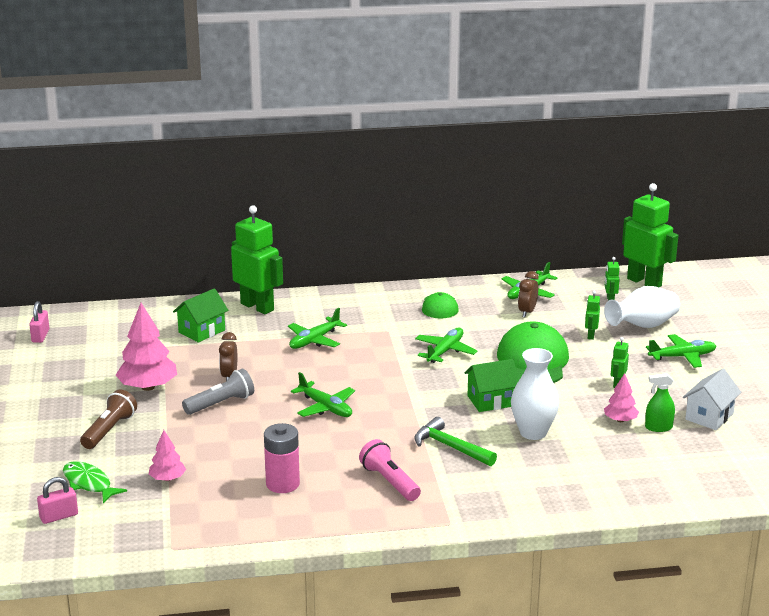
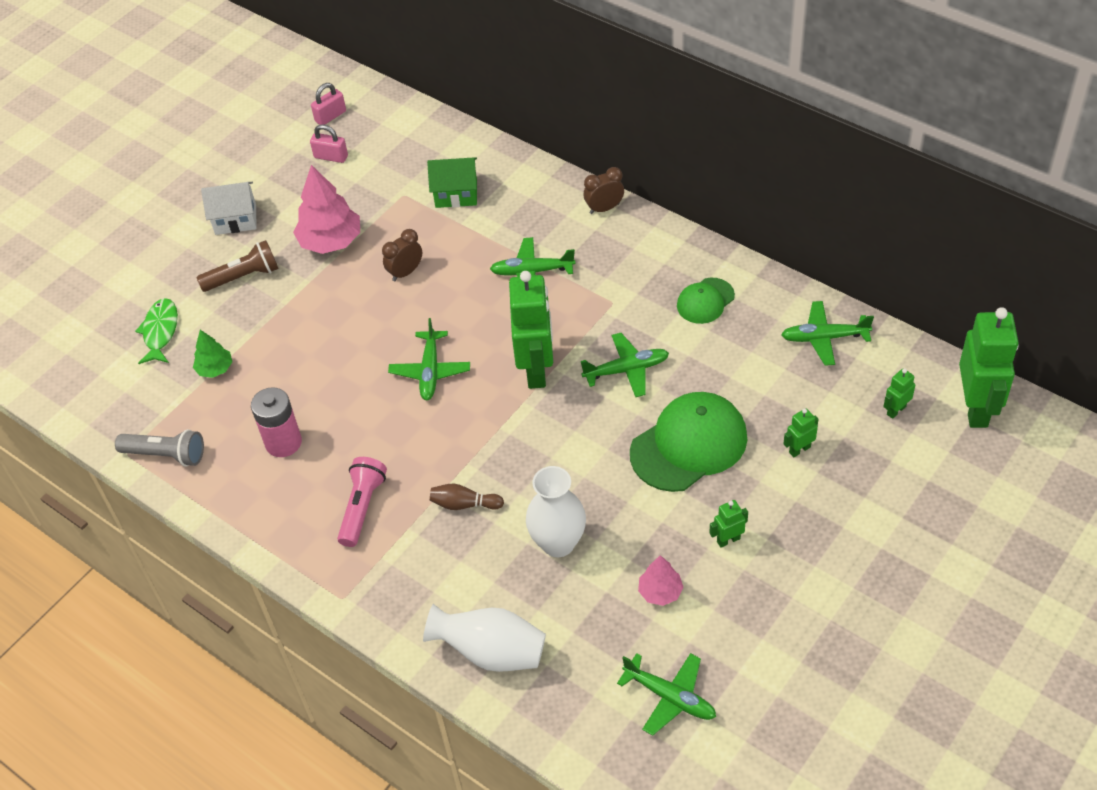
camera: 50 degrees right, 25 degrees up
(59, 516) = (101, 354): pink padlock -> pink padlock (331, 157)
(167, 479) = (215, 369): pink tree -> green tree
(221, 404) = (358, 304): grey flashlight -> grey flashlight (166, 455)
(257, 307) = (541, 190): green robot -> green robot (536, 370)
(450, 447) = (464, 504): green hammer -> brown bowling pin
(491, 401) = (577, 471): green house -> none
(527, 312) = (781, 368): brown clock -> brown clock (604, 208)
(643, 326) = (875, 475): white vase -> white vase (491, 652)
(658, 427) = (682, 631): green spray bottle -> none
(682, 357) = (852, 552): green plane -> green plane (670, 697)
(709, 416) = (755, 658): white house -> white house (235, 219)

